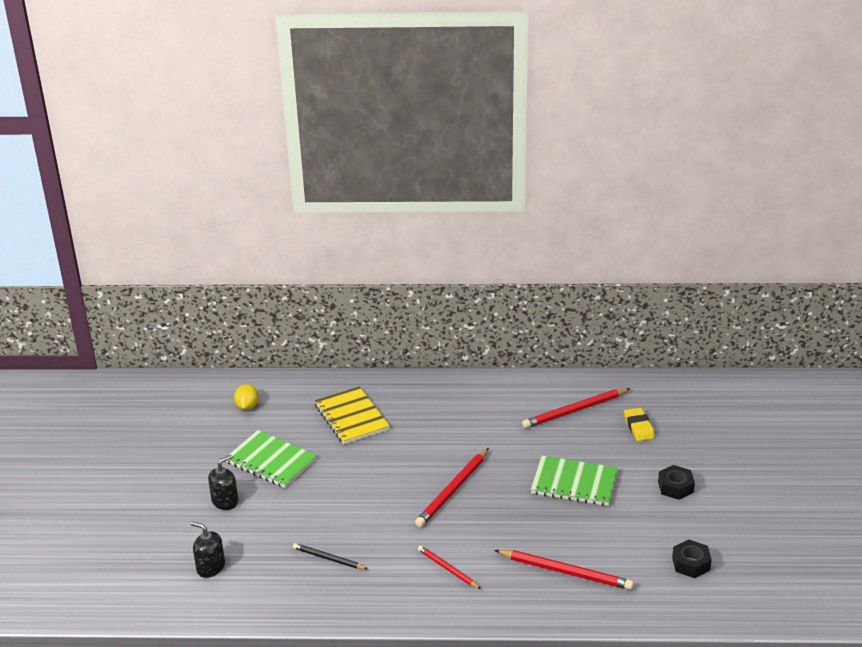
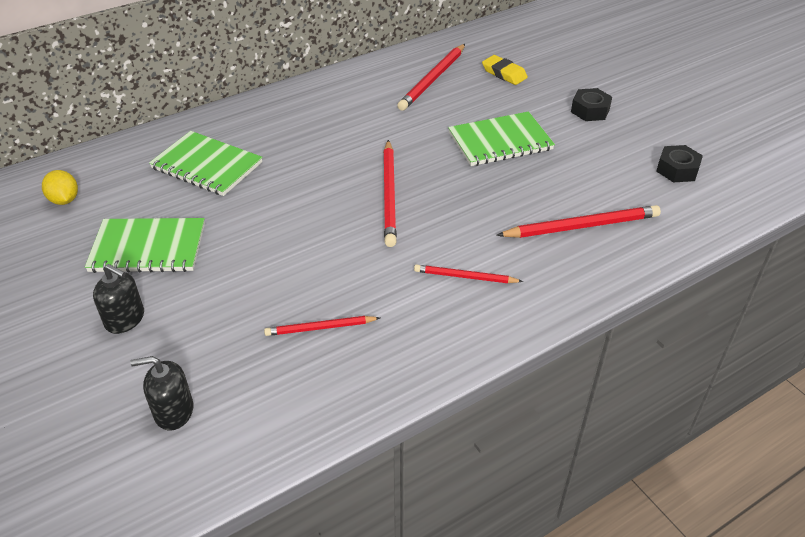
camera: 35 degrees left, 10 degrees up
(225, 501) = (125, 319): black soap dispenser -> black soap dispenser turned 105 degrees clockwise
(328, 559) = (320, 328): black pencil -> red pencil
(351, 417) = (207, 165): yellow notebook -> green notebook

